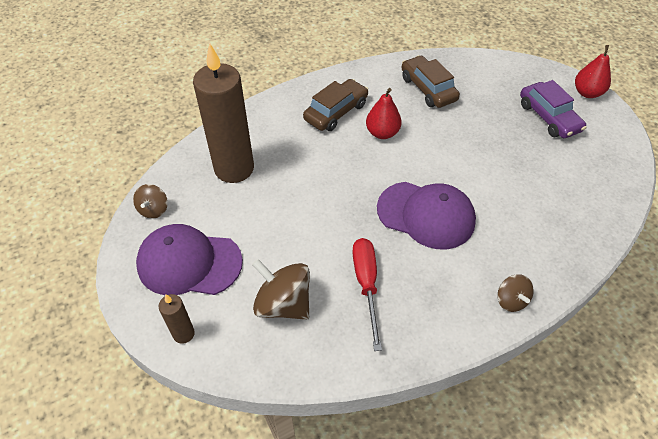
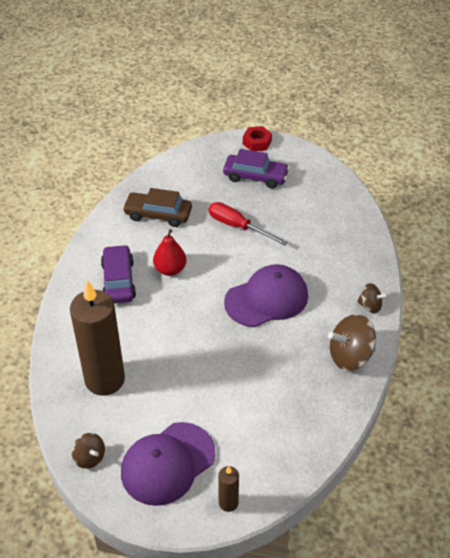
camera: 50 degrees left, 5 degrees down
(283, 304) = (260, 427): brown spinning top -> brown spinning top (350, 356)
(336, 112) = (118, 281): brown car -> purple car
(366, 285) = (289, 370): red screwdriver -> red screwdriver (238, 227)
(587, 93) = (257, 142): red pear -> red nut

